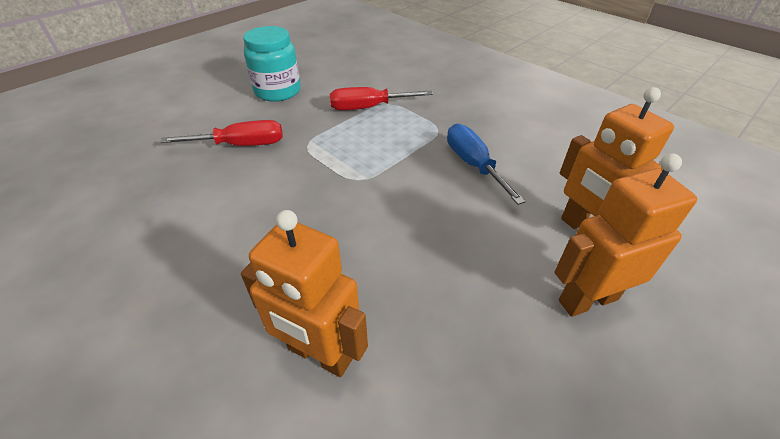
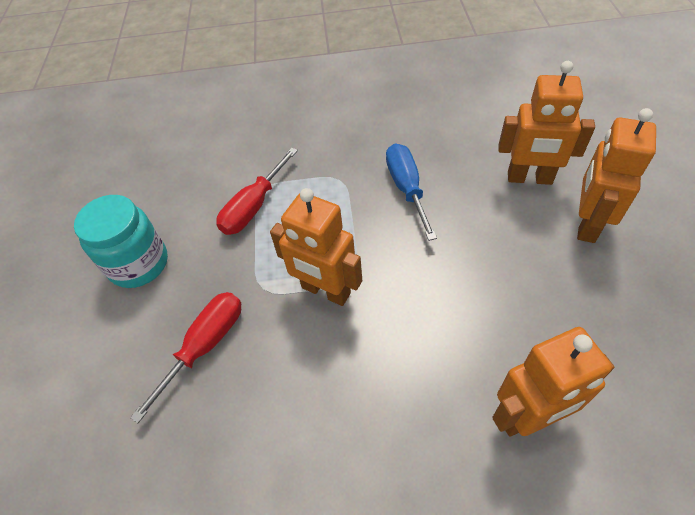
camera: 45 degrees left, 10 degrees up
(332, 172) = (325, 291): none -> orange robot
(473, 165) = (407, 188): blue screwdriver -> blue screwdriver turned 60 degrees clockwise

